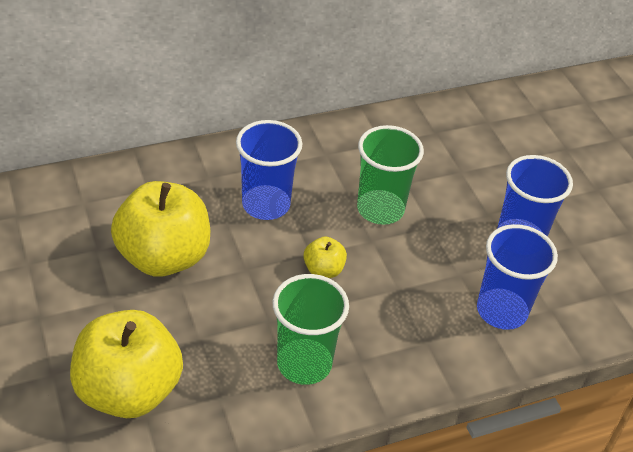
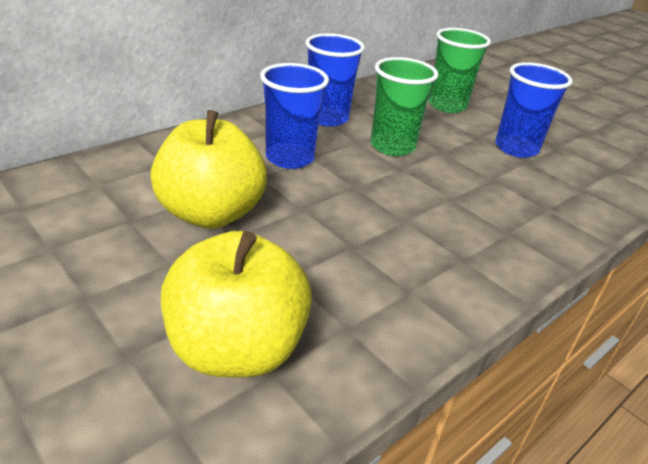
camera: 20 degrees left, 10 degrees down
(304, 363) = (414, 275): green cup -> green cup (447, 105)
(323, 270) = (376, 196): yellow apple -> none
(501, 311) = (548, 197): blue cup -> blue cup (327, 118)

